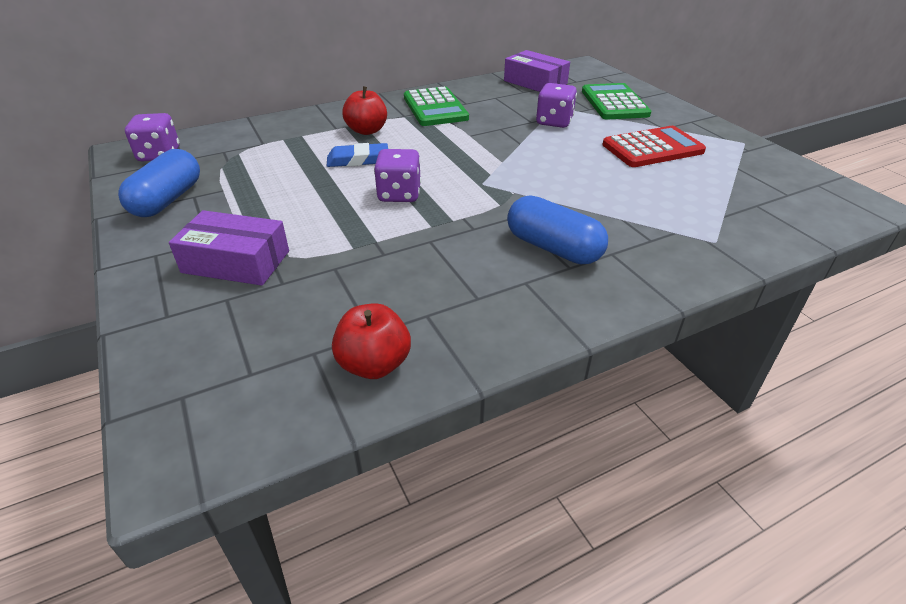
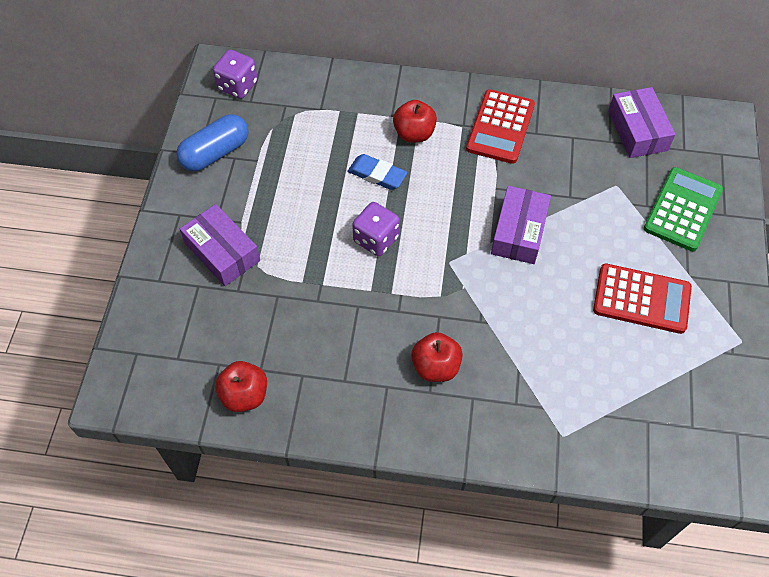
camera: 35 degrees right, 20 degrees up
(435, 108) = (500, 127): green calculator -> red calculator
(518, 149) = (519, 232): none -> purple box
(553, 248) = (435, 367): blue capsule -> red apple
(554, 122) = (590, 209): purple dice -> none

